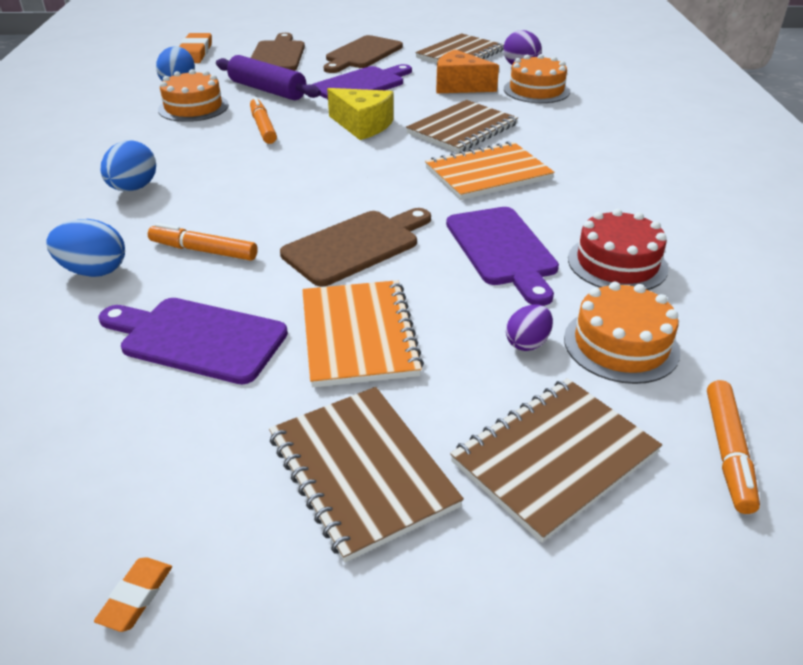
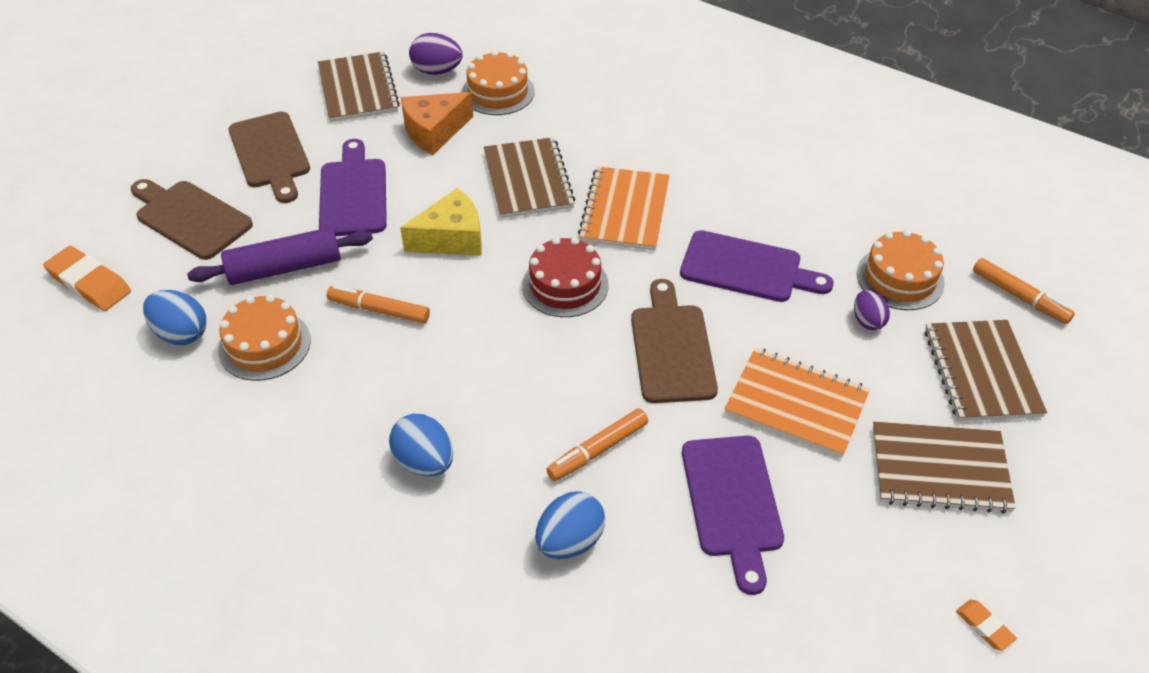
camera: 55 degrees left, 10 degrees up
(197, 338) = (732, 502): purple cutting board -> purple cutting board turned 60 degrees counterclockwise
(617, 263) = (811, 221): red cake -> red cake (565, 285)

